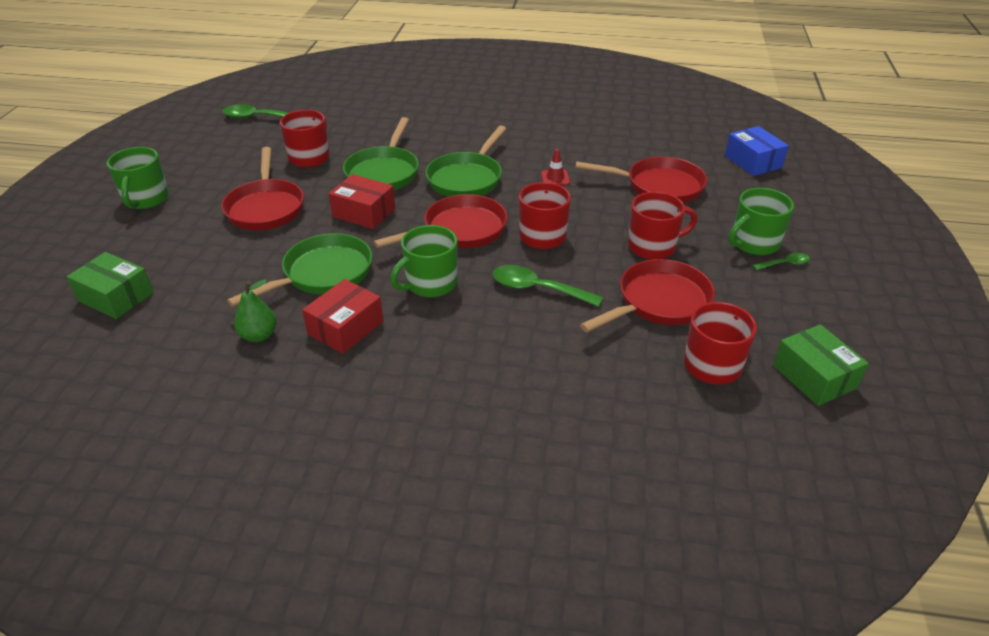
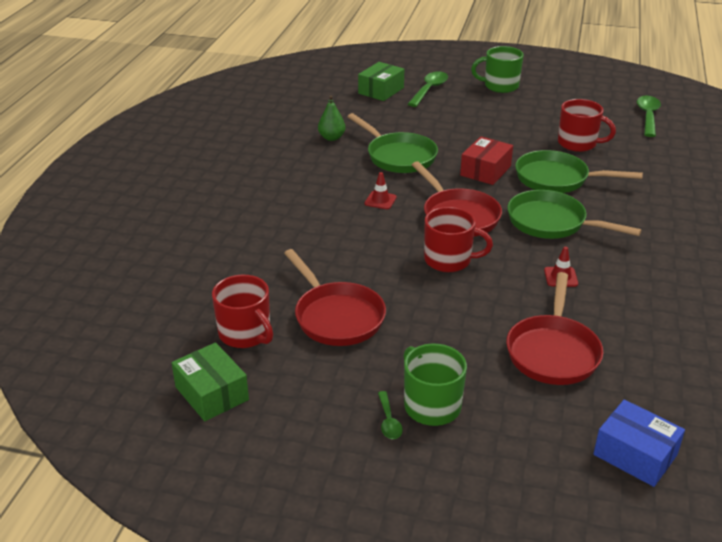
camera: 95 degrees right, 5 degrees down
(266, 207) = (491, 130): red pan -> none
(345, 328) = (333, 167): red box -> none
(430, 284) = (380, 200): green mug -> red traffic cone
(537, 289) = (366, 251): green spoon -> green spoon (429, 90)
(653, 246) = (427, 327): red mug -> none
(753, 161) = (635, 454): blue box -> blue box turned 60 degrees clockwise
(814, 376) = (212, 393): green box -> green box turned 75 degrees clockwise

